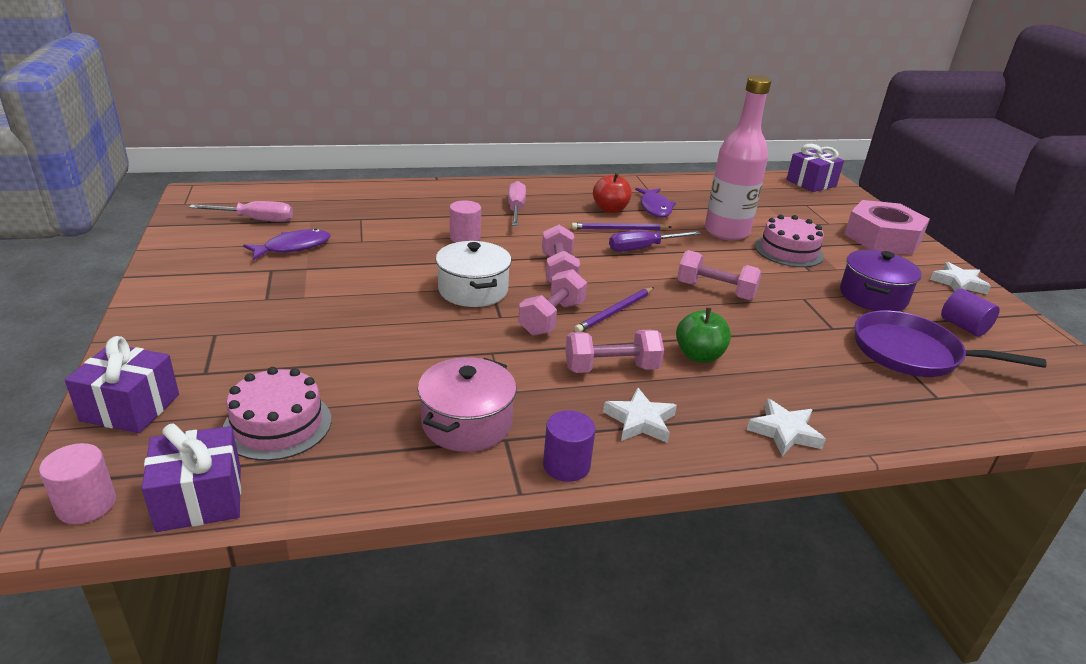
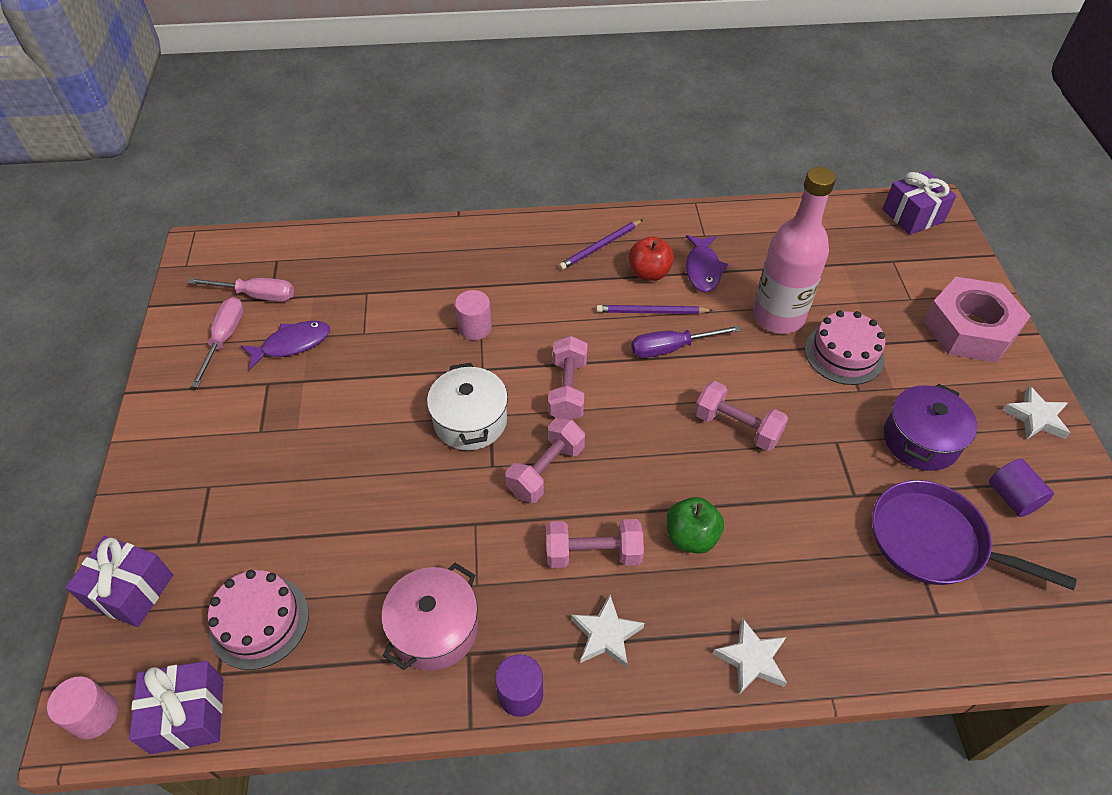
camera: 10 degrees right, 20 degrees up
(516, 209) = (539, 274): pink screwdriver -> pink screwdriver (224, 339)
(614, 312) = (615, 461): purple pencil -> purple pencil (600, 246)

